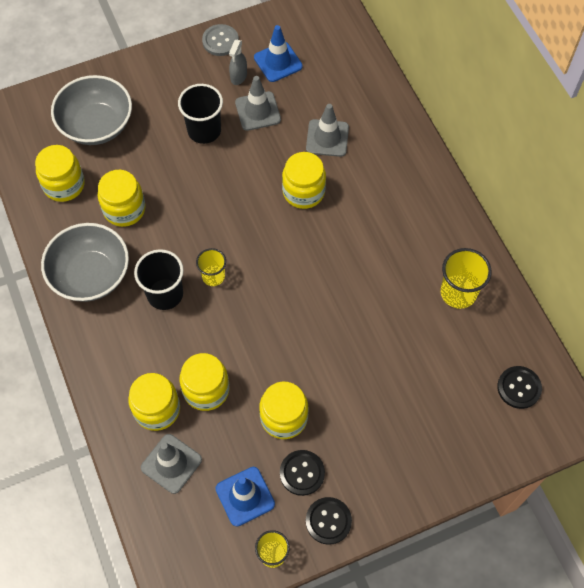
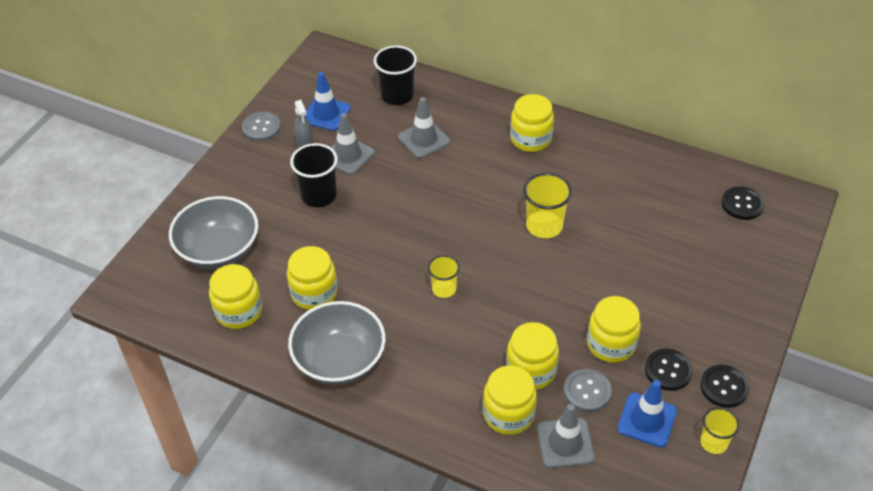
camera: 40 degrees left, 15 degrees down
(165, 294) = (419, 329): black cup -> black cup (397, 95)
(227, 439) = (587, 391): none -> grey button
(303, 192) = (447, 185): yellow jar -> yellow jar (531, 139)
(458, 293) = (633, 175): yellow cup -> yellow cup (544, 226)

